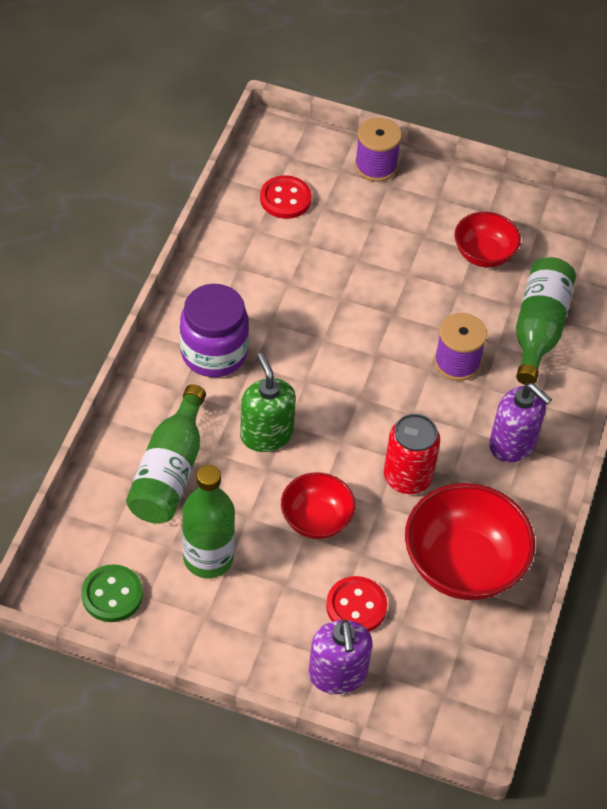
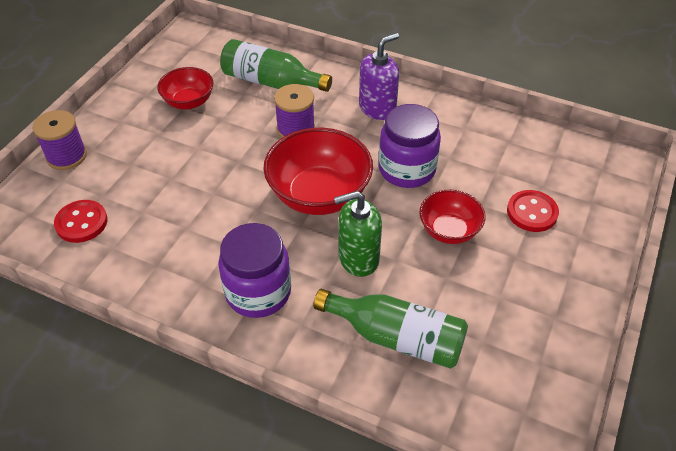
camera: 80 degrees left, 5 degrees down
(112, 595) = (541, 395): green button -> none
(208, 558) = (493, 312): green bottle -> none
(337, 674) = (597, 230): purple soap dispenser -> none
(407, 477) = (407, 169): red can -> purple jar
(463, 565) = (487, 146): red bowl -> red bowl (319, 195)

